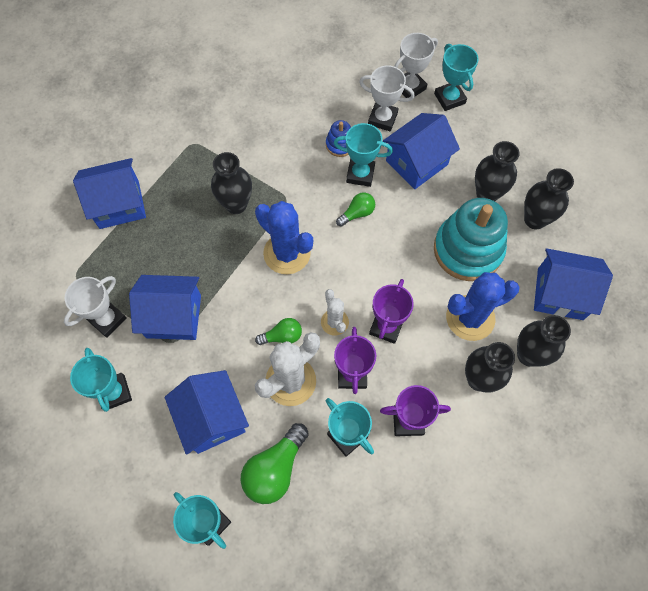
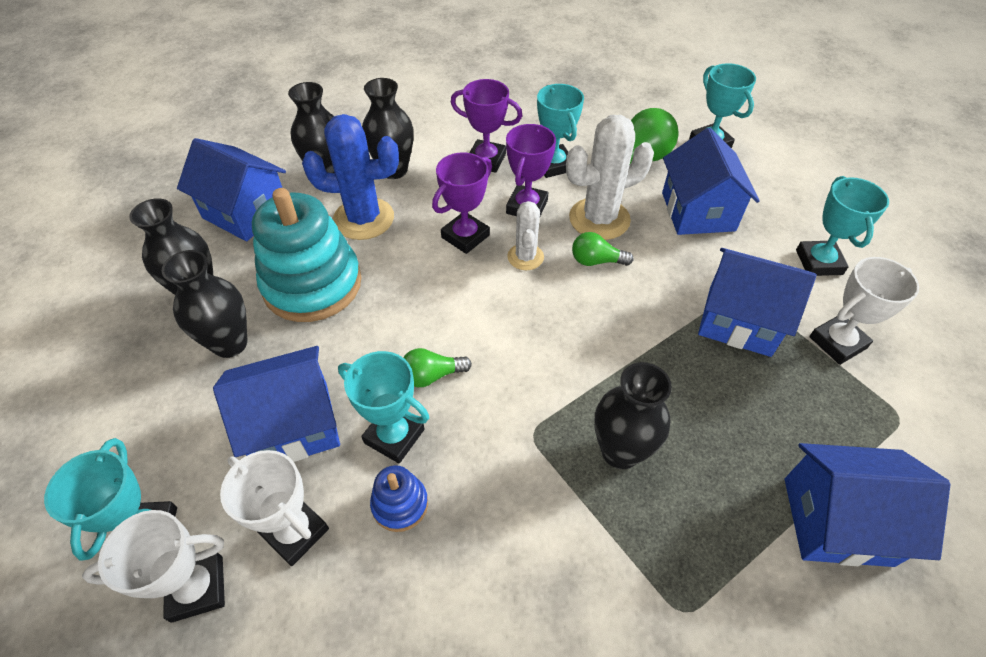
camera: 160 degrees left, 15 degrees down
(287, 253) = (559, 352): blue cactus -> none

